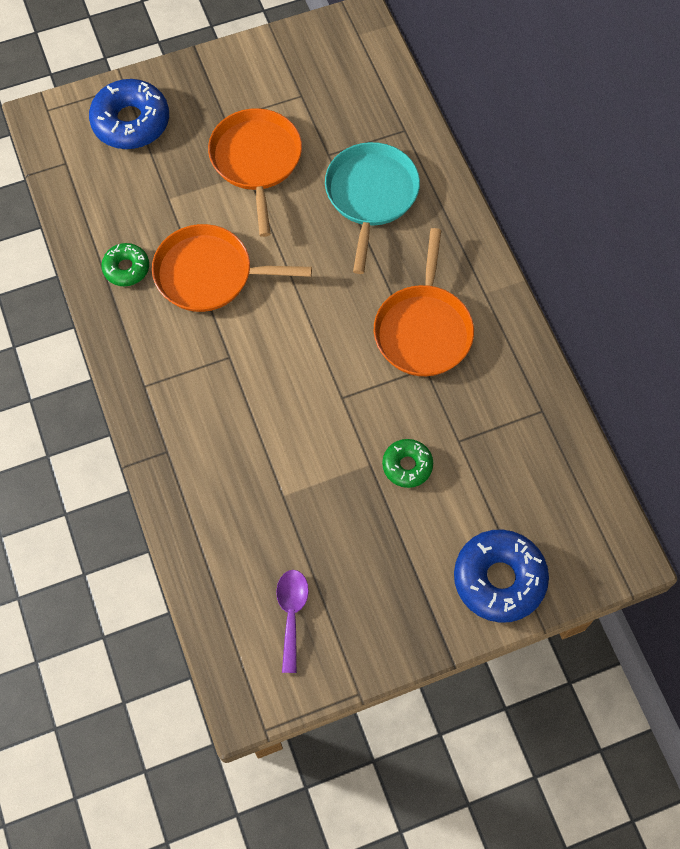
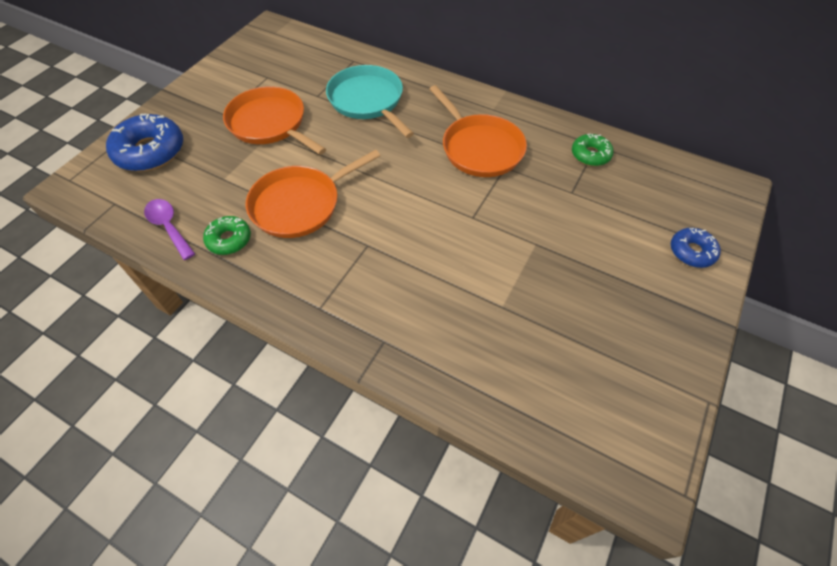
camera: 40 degrees left, 10 degrees down
(291, 614) = (600, 384): purple spoon -> purple spoon (169, 227)
(407, 466) = (559, 227): green donut -> green donut (590, 155)
(499, 579) = (691, 252): blue donut -> blue donut, size x0.56

